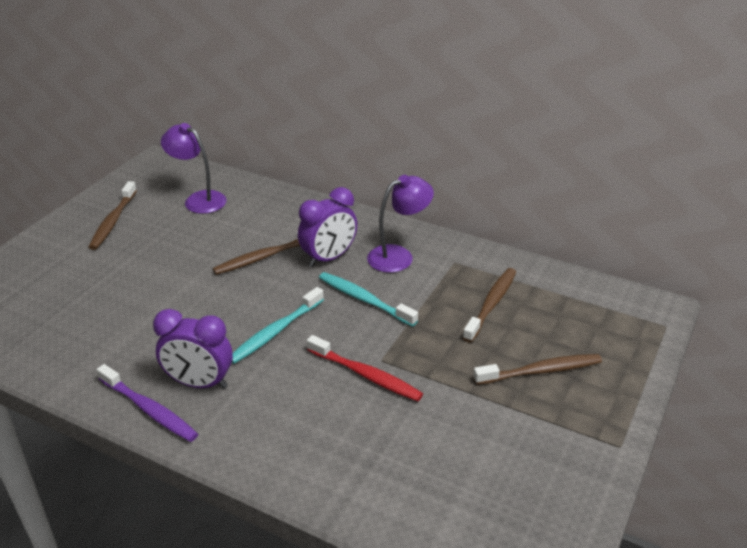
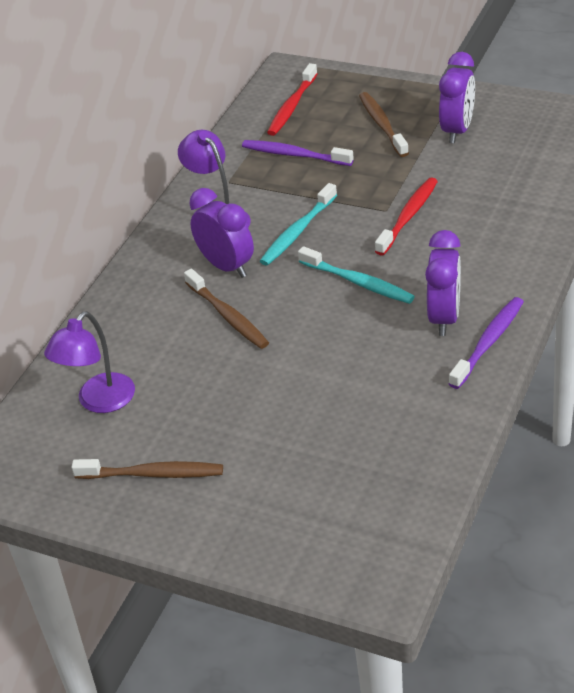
camera: 90 degrees left, 5 degrees up
(491, 304) = (294, 155): brown toothbrush -> purple toothbrush
(522, 433) = (457, 130): none -> purple clock
(582, 307) = (292, 106): none -> red toothbrush

